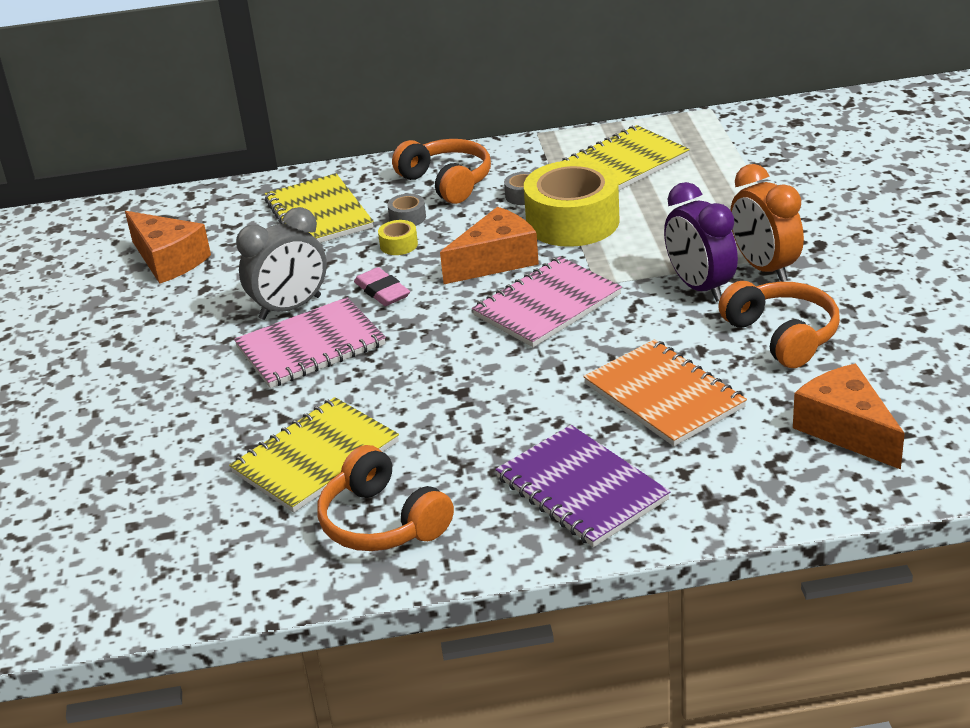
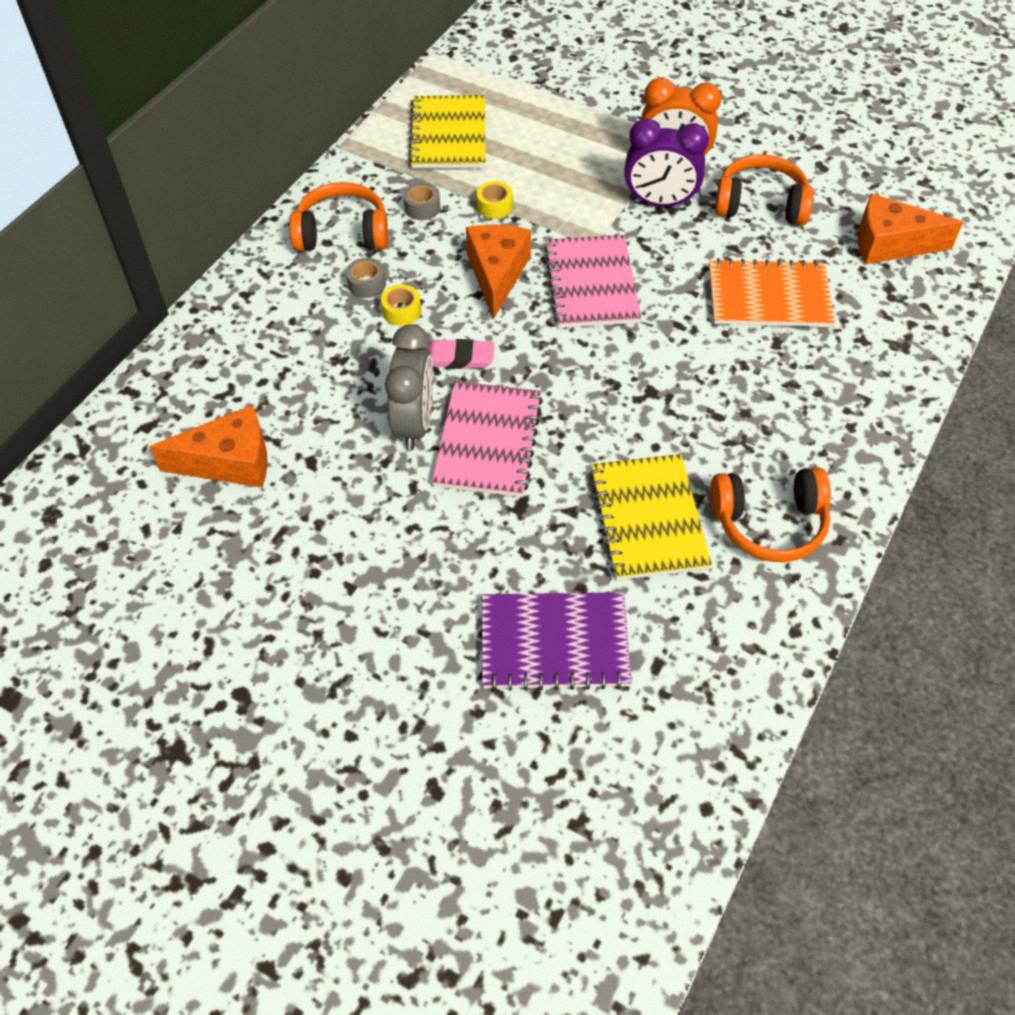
camera: 55 degrees left, 20 degrees up
(319, 214) = (287, 330): yellow notebook -> none
(572, 221) = (494, 206): yellow tape -> yellow tape, size x0.40
(581, 489) = (832, 398): purple notebook -> purple notebook (554, 643)

